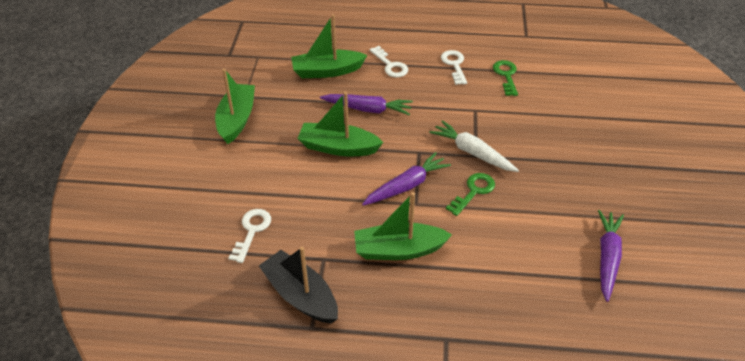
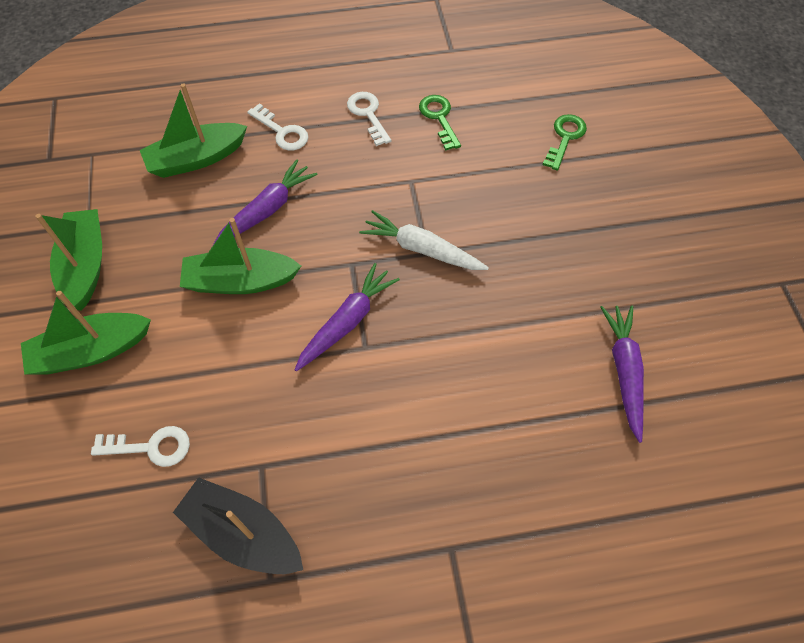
camera: 15 degrees left, 15 degrees up
(251, 231) = (150, 447): white key -> white key turned 90 degrees clockwise
(367, 109) = (267, 210): purple carrot -> purple carrot turned 45 degrees counterclockwise
(399, 250) = (359, 426): green boat -> green boat (91, 351)
(473, 191) = (436, 310): green key -> green key (565, 138)

